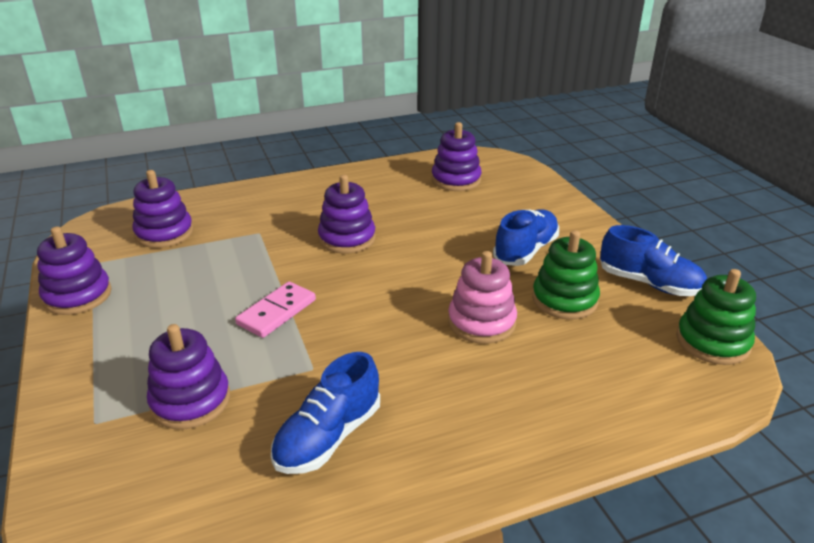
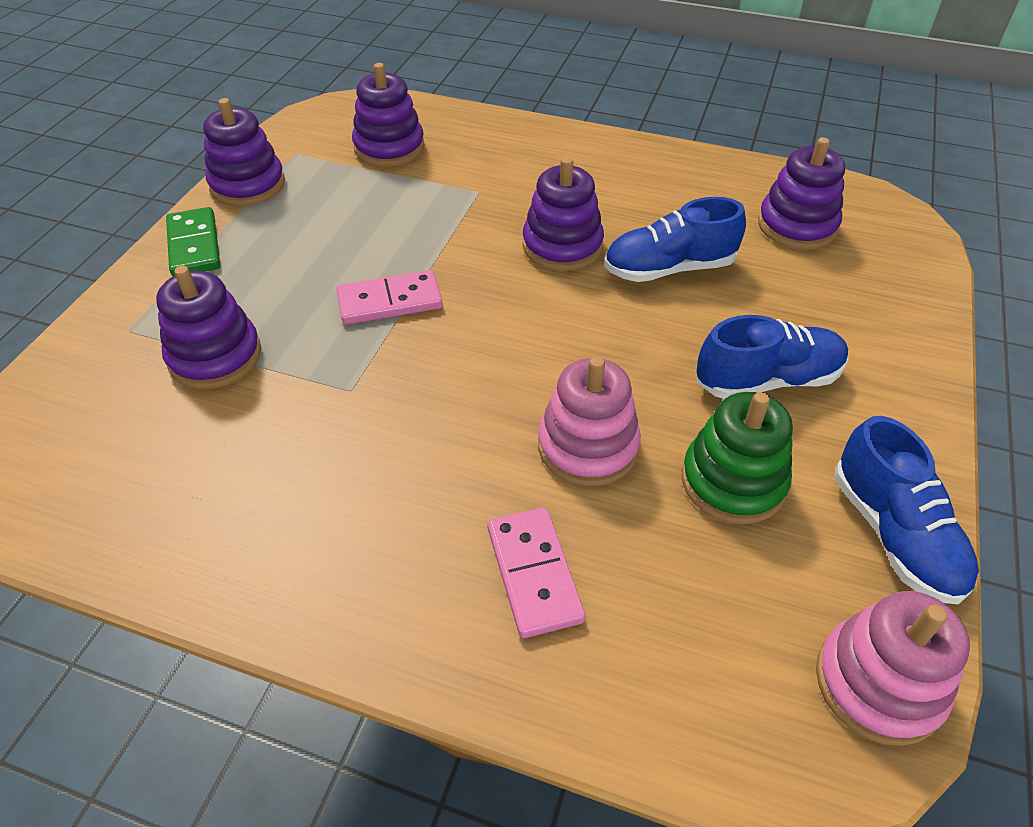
camera: 40 degrees right, 15 degrees up
(81, 349) = (194, 245): none -> green domino
(328, 437) = (279, 477): blue shoe -> blue shoe (669, 268)
(529, 392) = (533, 574): none -> pink domino
(712, 342) = (878, 683): green stacking toy -> pink stacking toy

